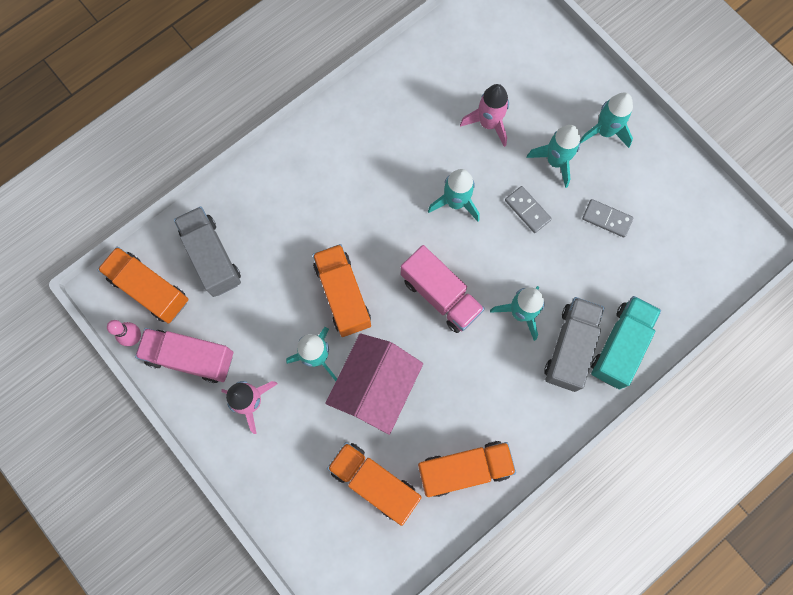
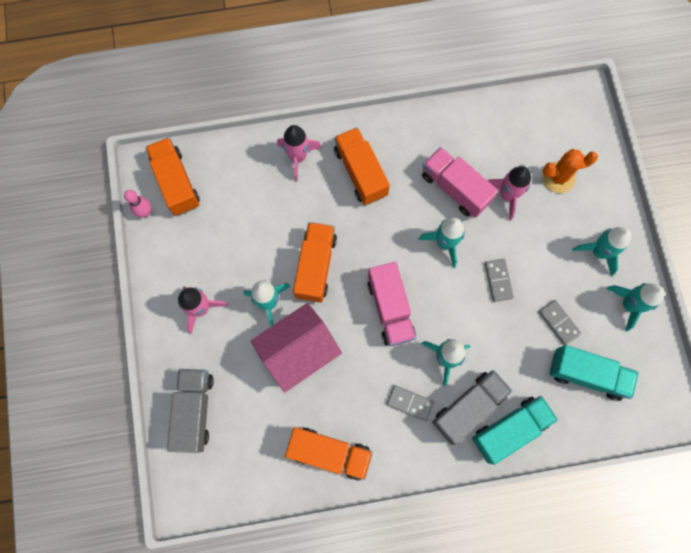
camera: 30 degrees right, 0 degrees up
(190, 357) = (176, 250): pink truck -> pink truck (455, 188)
(212, 257) = (235, 183): grey truck -> grey truck (195, 411)
(261, 196) = (298, 157): none -> pink rocket
(374, 482) = (256, 422): orange truck -> orange truck (360, 172)
(512, 376) = (410, 403): none -> grey domino
(526, 81) = (558, 177): none -> orange cactus
(555, 161) = (544, 254): turquoise rocket -> turquoise rocket (628, 305)
(660, 253) = (586, 374): none -> turquoise truck

